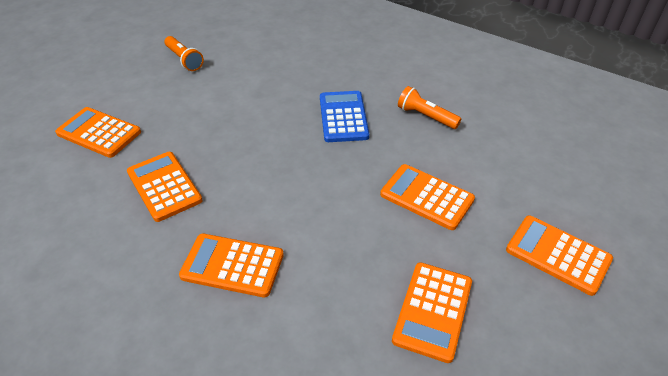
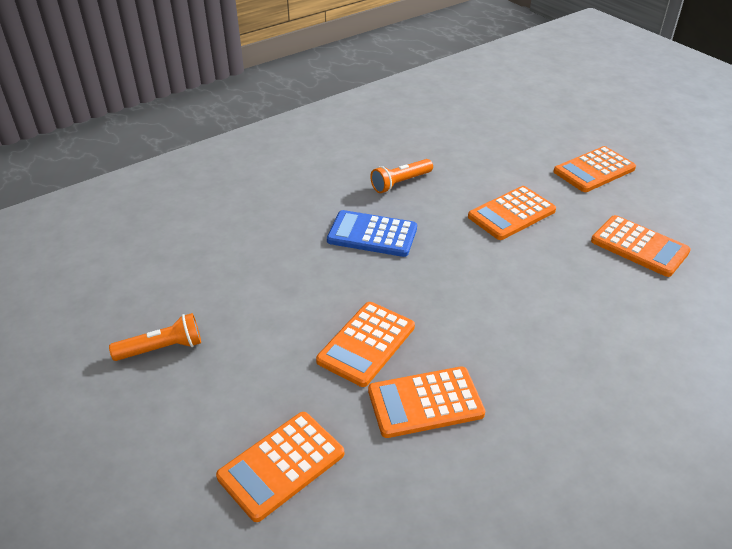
camera: 70 degrees left, 5 degrees down
(232, 265) = (565, 360): orange calculator -> orange calculator (366, 344)

